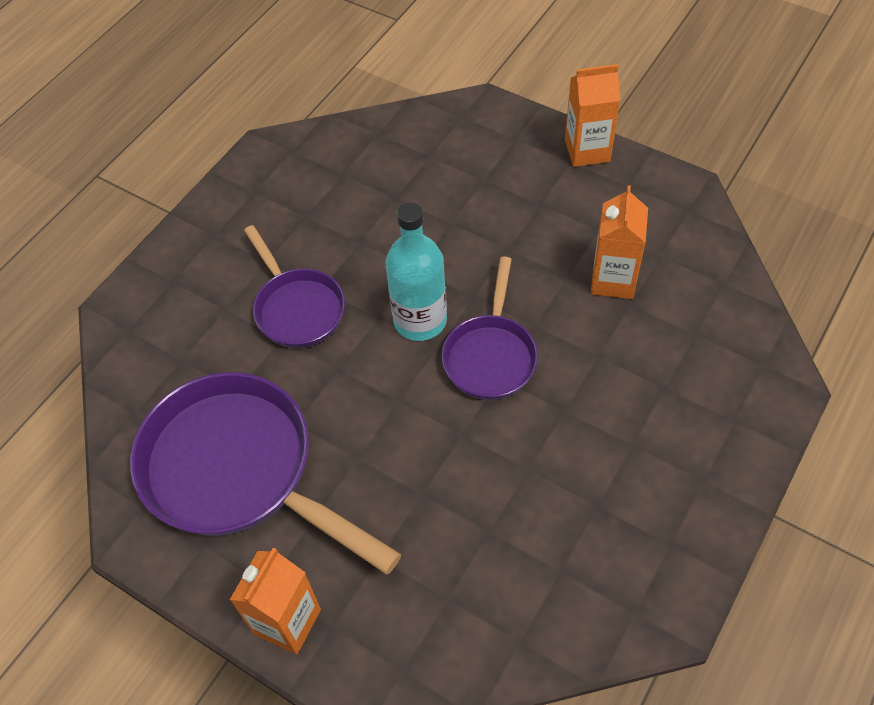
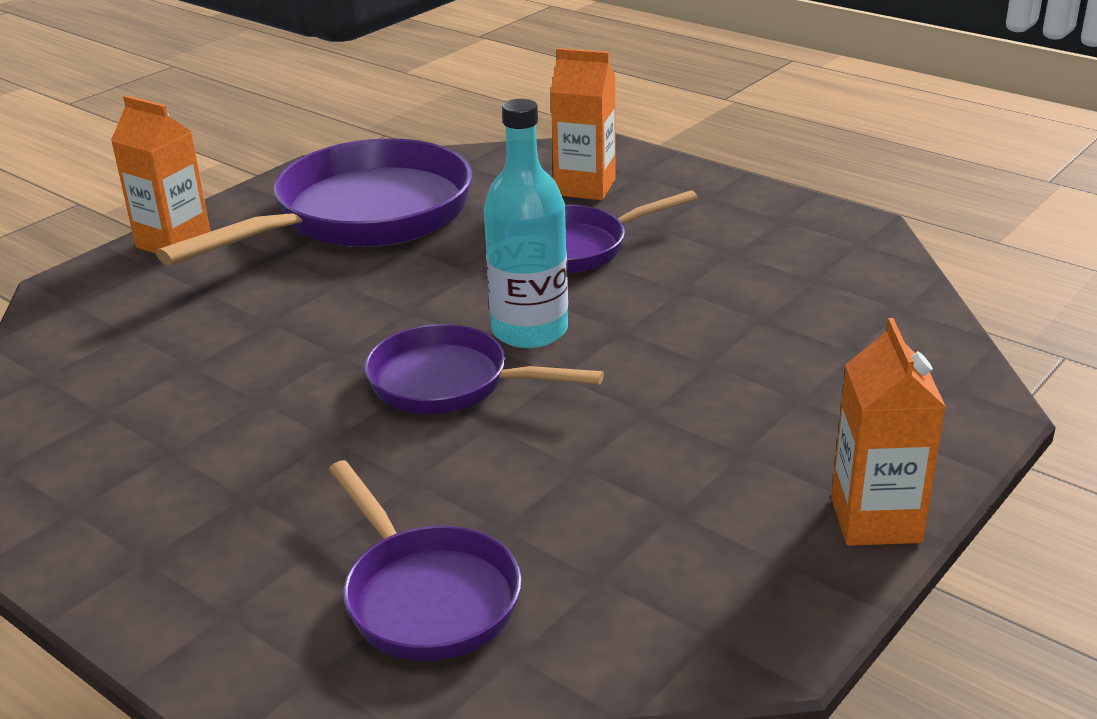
camera: 95 degrees right, 25 degrees down
(613, 280) = (557, 514): orange carton -> orange carton (585, 187)
(694, 328) = (426, 596): none -> purple pan

